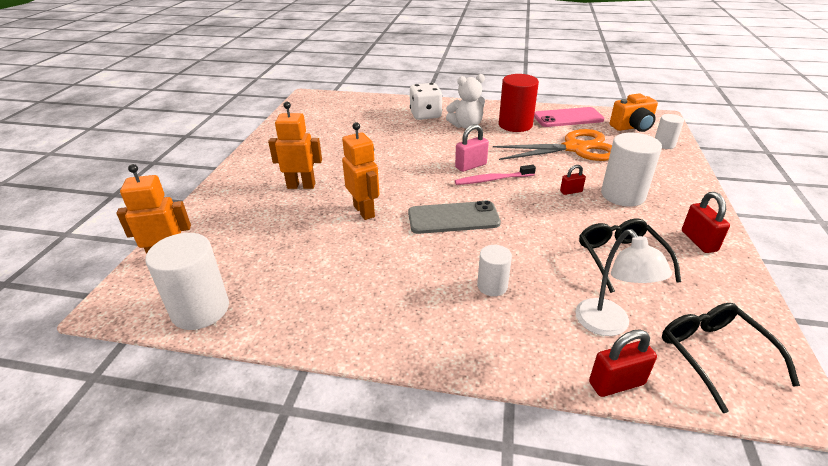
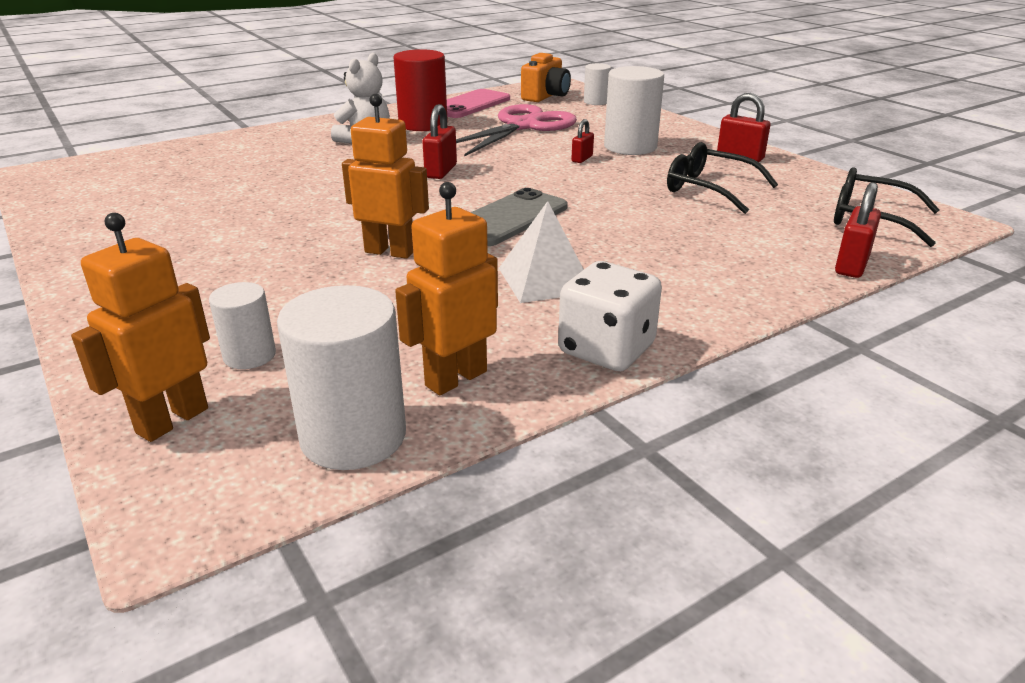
camera: 45 degrees left, 5 degrees down
(301, 186) = (242, 262): orange robot -> orange robot (455, 378)
(404, 272) = (545, 279): none -> white pyramid
(425, 115) = (288, 144): white dice -> white dice (606, 349)
(471, 166) = (441, 171): pink padlock -> red padlock
(492, 179) = (488, 174): pink toothbrush -> none
(492, 286) = (648, 251): white cylinder -> white cylinder (249, 355)
(575, 148) = (523, 126): orange scissors -> pink scissors
(608, 325) = (782, 234): white lamp -> none

